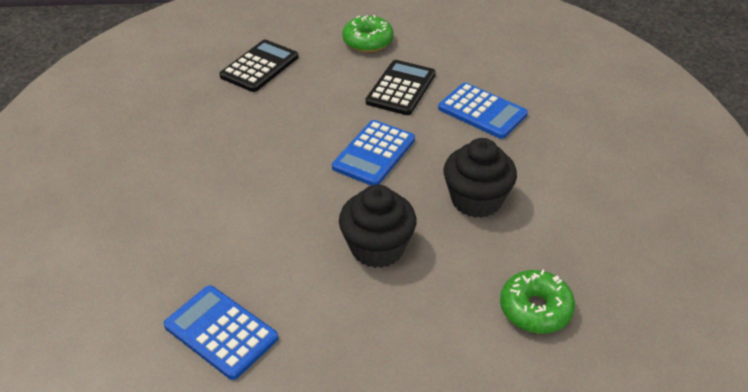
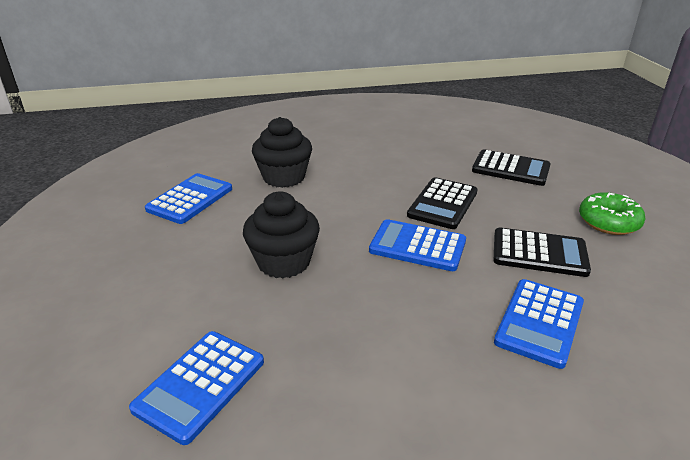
camera: 80 degrees right, 10 degrees down
(308, 124) = (443, 204): none -> black calculator
(476, 200) = (369, 326): black cupcake -> black cupcake (284, 177)
(535, 309) = (200, 385): green donut -> blue calculator

